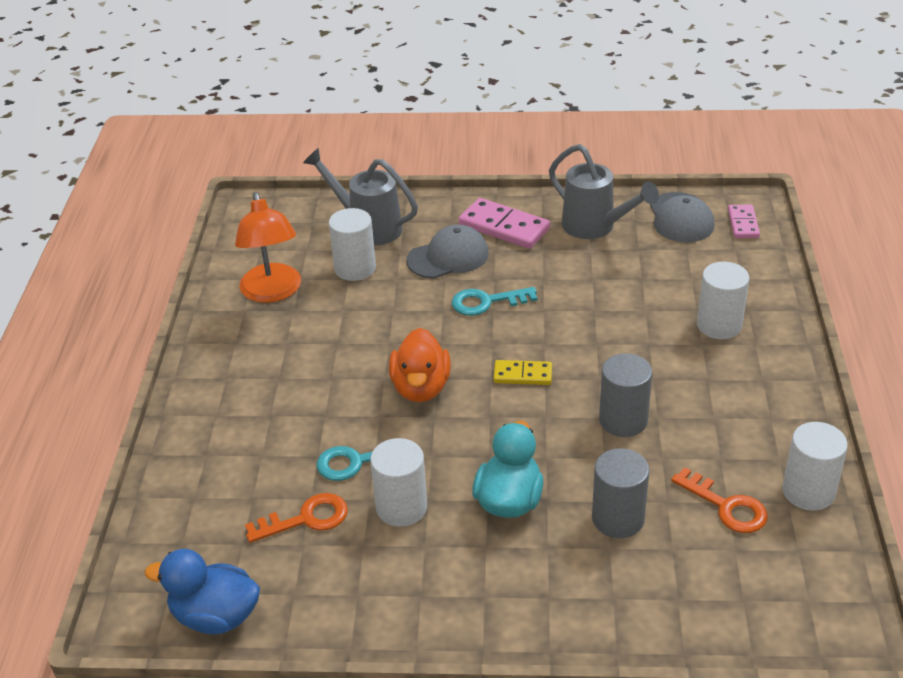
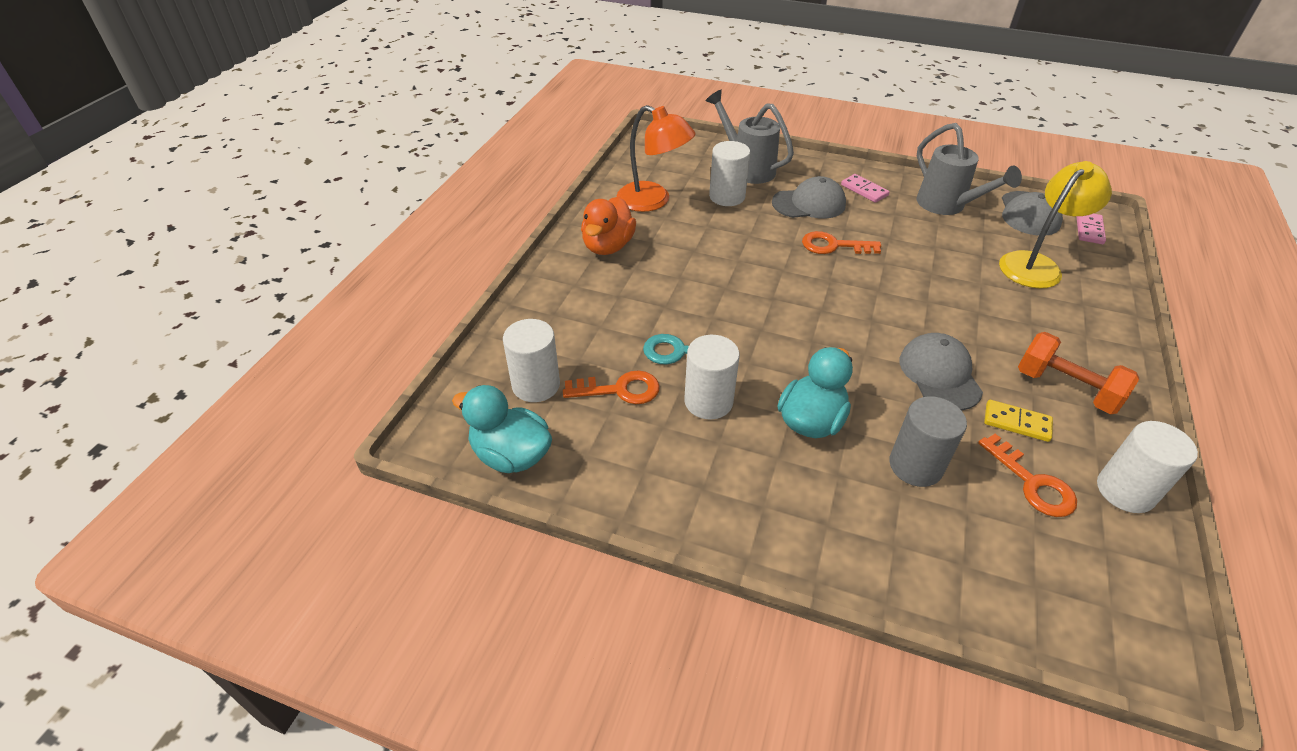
camera: 15 degrees right, 5 degrees up
(215, 616) = (511, 455): blue duck -> turquoise duck
(272, 292) = (653, 201): orange lamp -> orange lamp turned 60 degrees counterclockwise
(421, 387) = (755, 302): orange duck -> orange duck (608, 246)
(487, 302) = (833, 246): turquoise key -> orange key
(504, 227) = (864, 190): pink domino -> pink domino, size x0.59
(522, 375) = (851, 313): yellow domino -> yellow domino (1016, 423)
(623, 420) = (939, 374): grey cylinder -> grey cap
(697, 276) = (1036, 264): none -> yellow lamp
(719, 325) = (1051, 311): white cylinder -> white cylinder (536, 385)
(743, 404) = (1066, 388): none -> orange dumbbell

